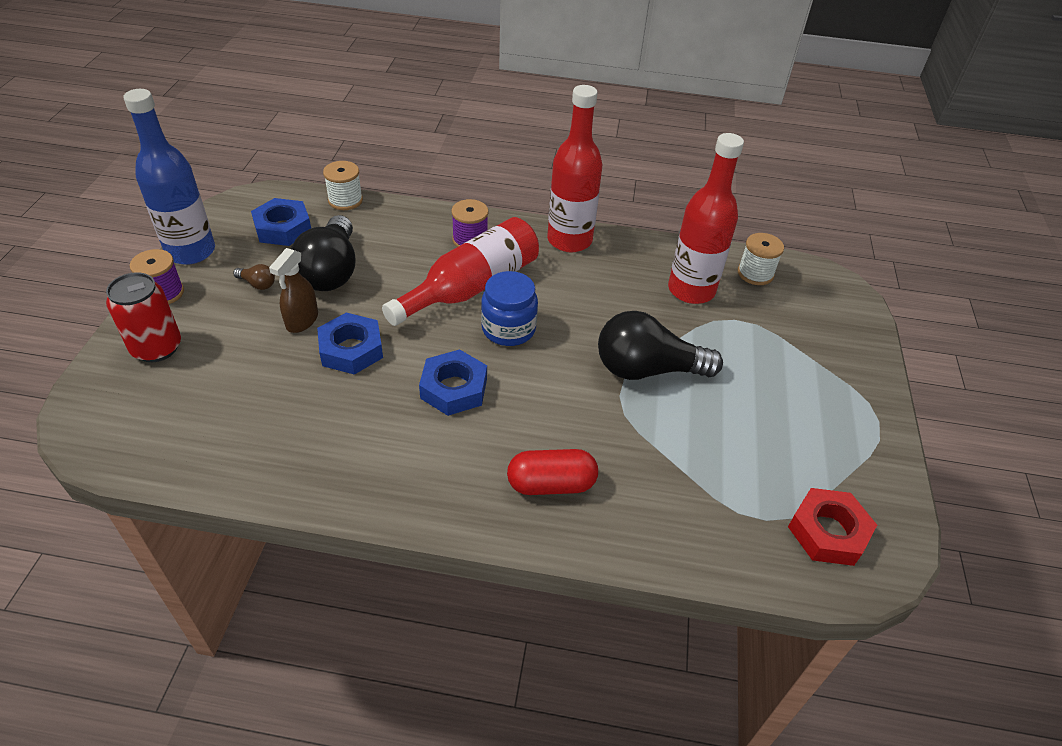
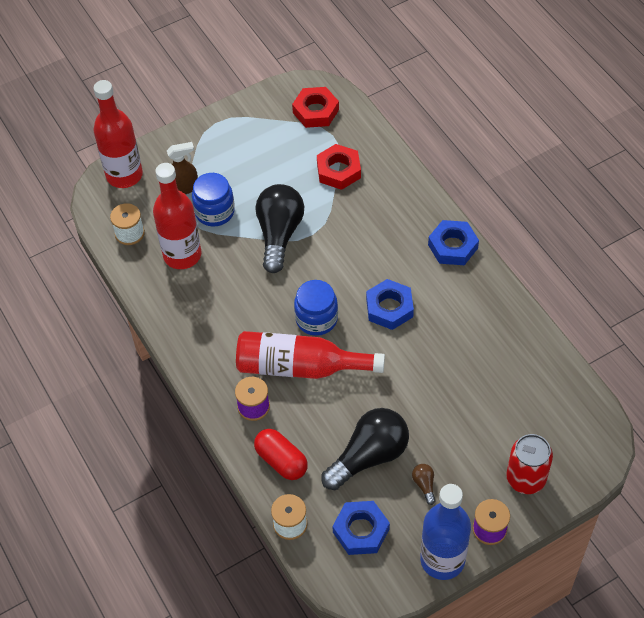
camera: 125 degrees left, 10 degrees up
(302, 321) = (425, 427): brown spray bottle -> brown spray bottle (184, 187)
(351, 349) = (417, 380): blue nut -> blue nut (453, 246)
(551, 484) = (403, 222): red capsule -> red capsule (281, 461)
(569, 240) = (194, 351): red bottle -> red bottle (124, 175)
(647, 369) = (279, 234): black light bulb -> black light bulb turned 135 degrees counterclockwise
(695, 482) = (338, 171): none -> red nut
(729, 342) = (214, 212): none -> blue jar

